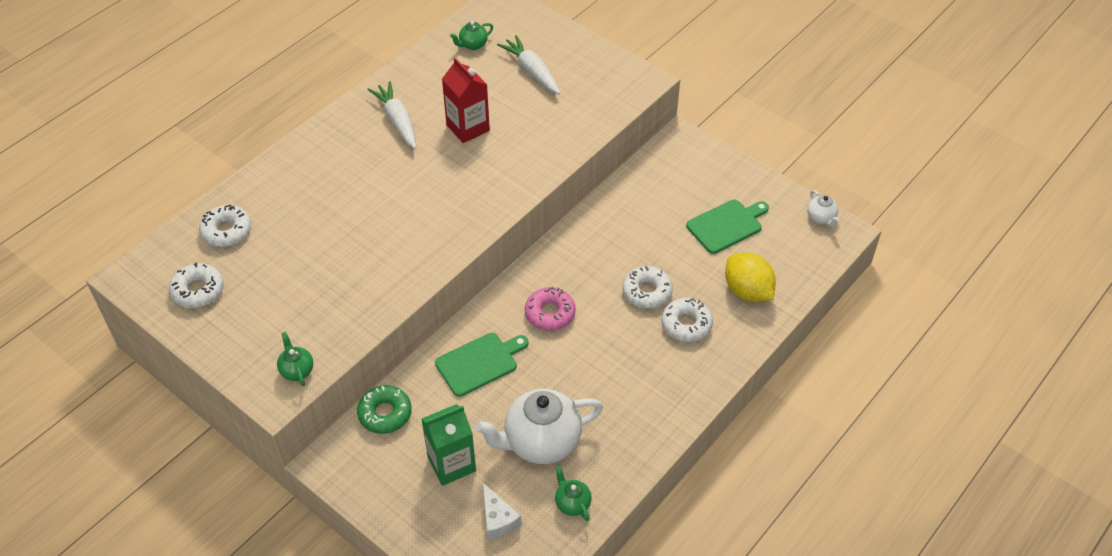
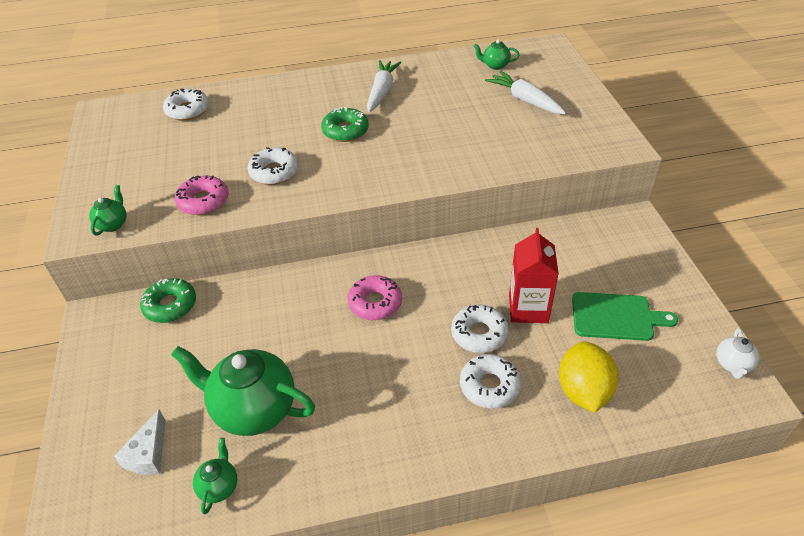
camera: 40 degrees right, 5 degrees down
(198, 290) = (125, 138): white donut -> white donut (274, 172)
(354, 306) = (203, 201): none -> pink donut
(406, 177) = (345, 131): none -> green donut
(451, 464) = (169, 378): green carton -> none
(468, 128) = (429, 118): red carton -> red carton (528, 308)
(479, 363) = (278, 309): green cutting board -> none
(532, 71) = (525, 100): white carrot -> white carrot turned 45 degrees counterclockwise
(541, 442) = (254, 409): white teapot -> green teapot

